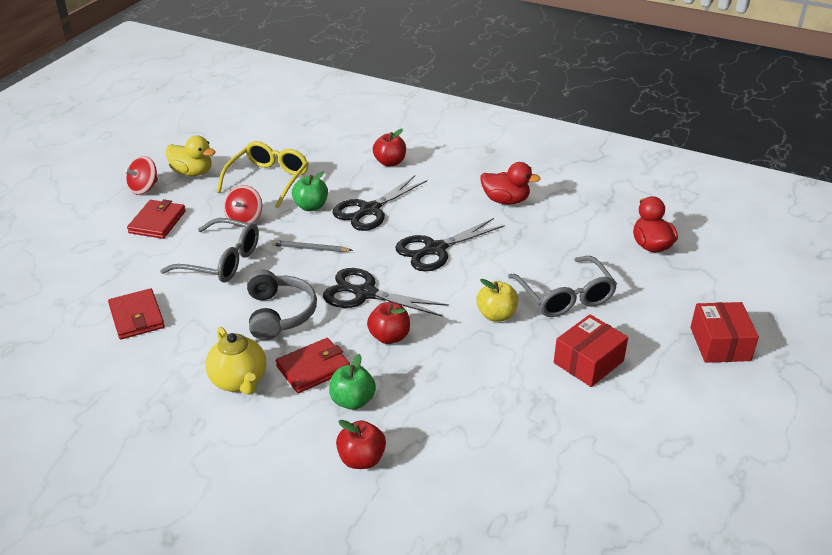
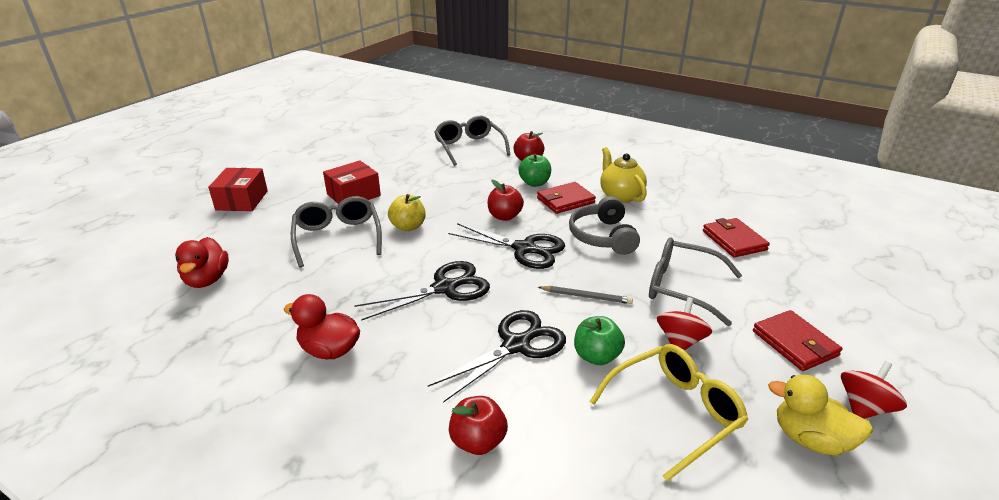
camera: 175 degrees left, 5 degrees down
(157, 222) = (794, 343): red wallet -> red wallet turned 45 degrees counterclockwise
(268, 180) = (674, 412): yellow glasses -> yellow glasses turned 150 degrees counterclockwise
(464, 491) = (469, 147): none -> grey glasses

